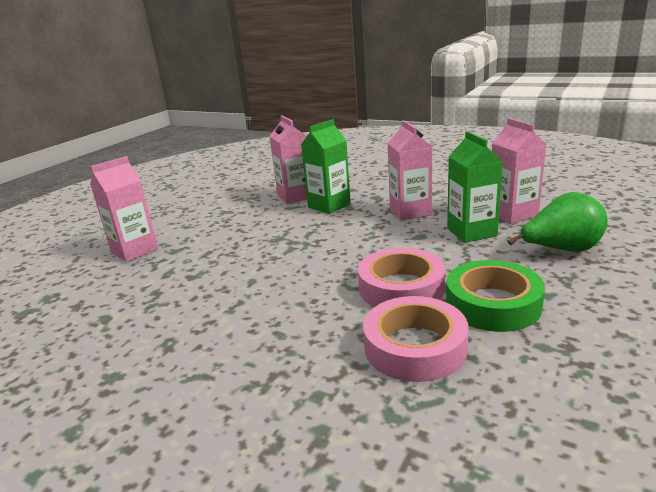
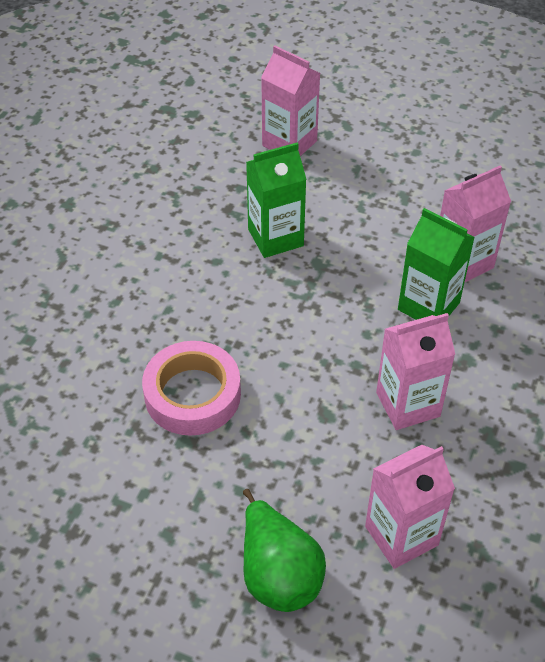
camera: 80 degrees right, 25 degrees up
(415, 347) = (84, 406): pink tape -> none
(471, 232) = (336, 475): green carton -> green carton (275, 237)
(493, 304) = (152, 478): green tape -> none

